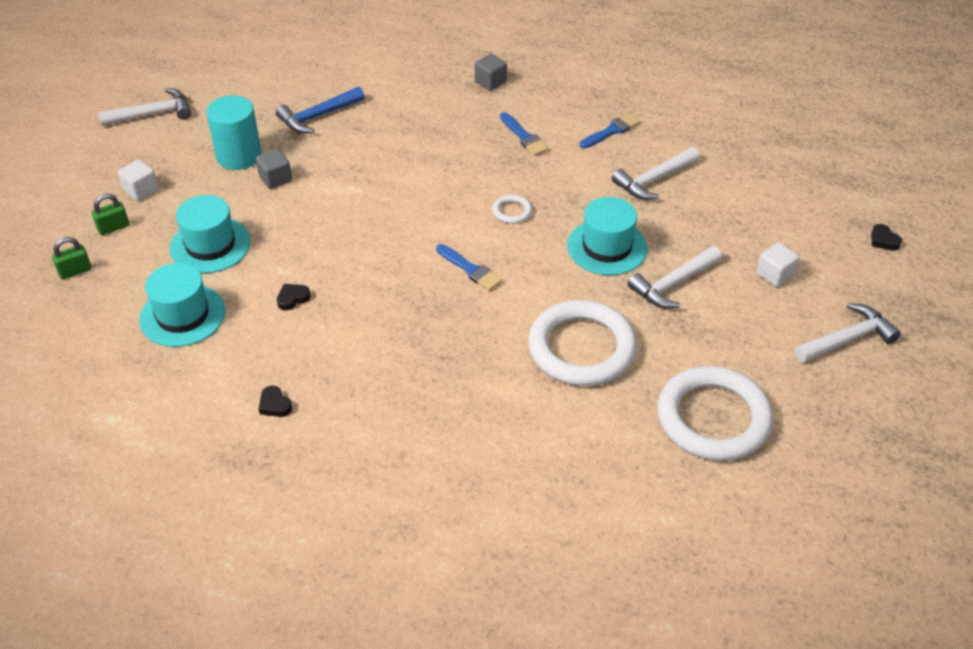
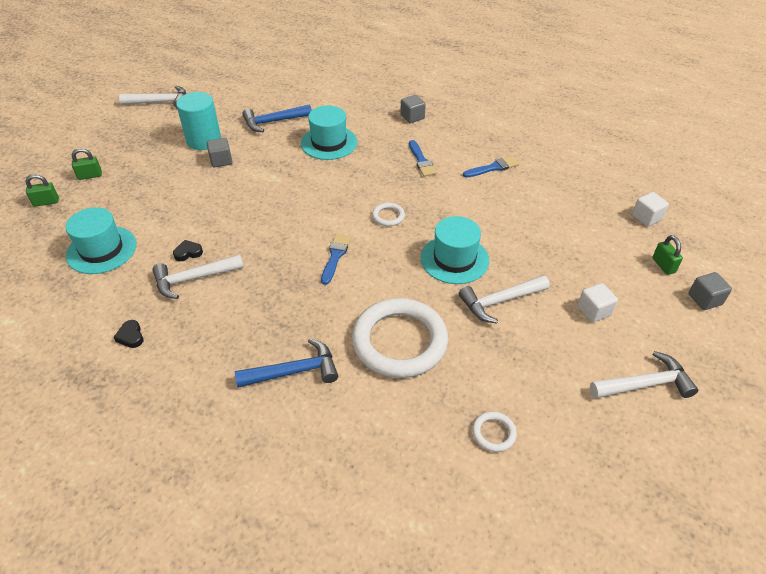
camera: 15 degrees right, 0 degrees up
(141, 190) = (123, 153): white cube -> white cube (646, 217)
(210, 245) = (150, 201): turquoise hat -> turquoise hat (329, 143)
(470, 269) = (335, 256): blue brush -> blue brush turned 135 degrees counterclockwise
(480, 402) = (294, 371): none -> blue hammer
(653, 180) = (514, 212): white hammer -> white hammer (193, 279)
(713, 418) = (493, 433): white ring -> white ring, size x0.41
(832, 211) = (663, 265): none -> green padlock
(883, 240) = (705, 299): black heart -> grey cube

